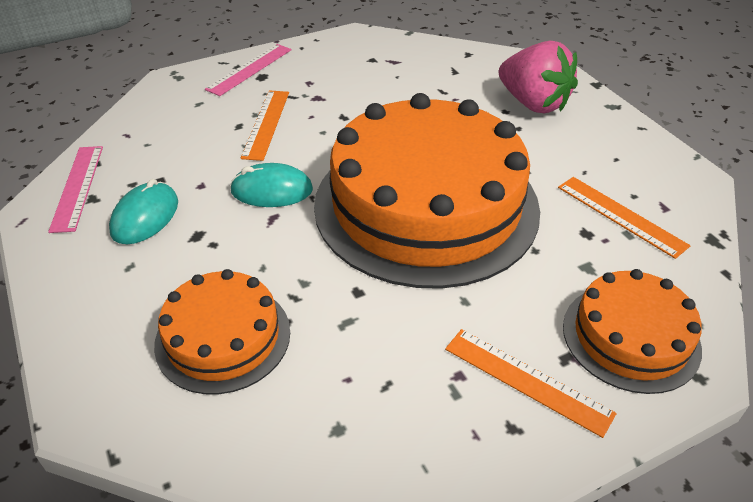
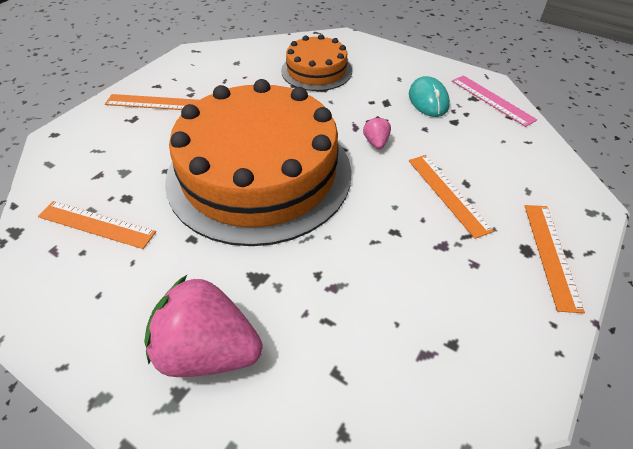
camera: 150 degrees right, 5 degrees up
(249, 69) = (551, 254): pink ruler -> orange ruler
(272, 190) = (376, 142): turquoise mouse -> pink strawberry
(630, 337) = (94, 140): orange cake -> none

